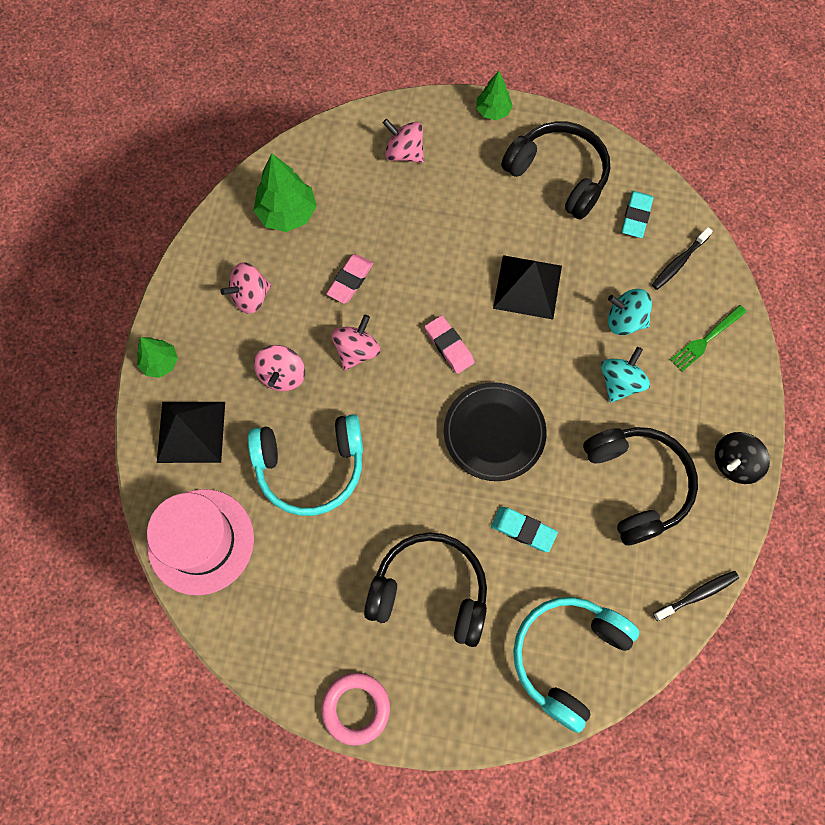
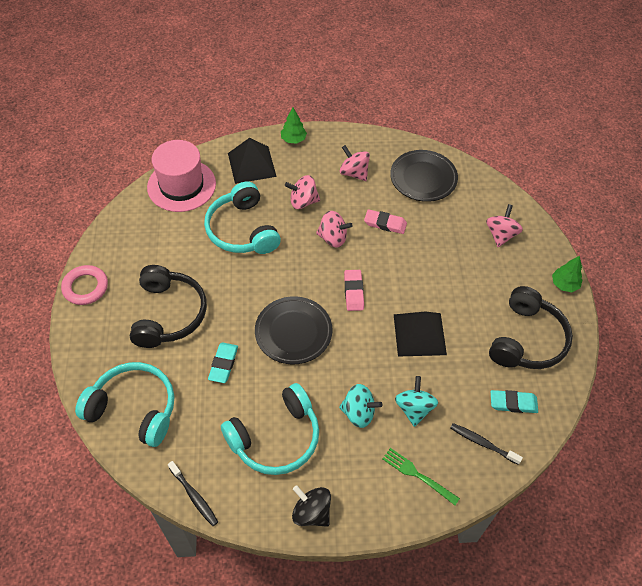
camera: 75 degrees right, 15 degrees down
(287, 213) = (423, 178): green tree -> black plate
(449, 346) = (353, 292): pink eraser -> pink eraser turned 45 degrees counterclockwise
(636, 484) = (275, 437): black headphones -> turquoise headphones

